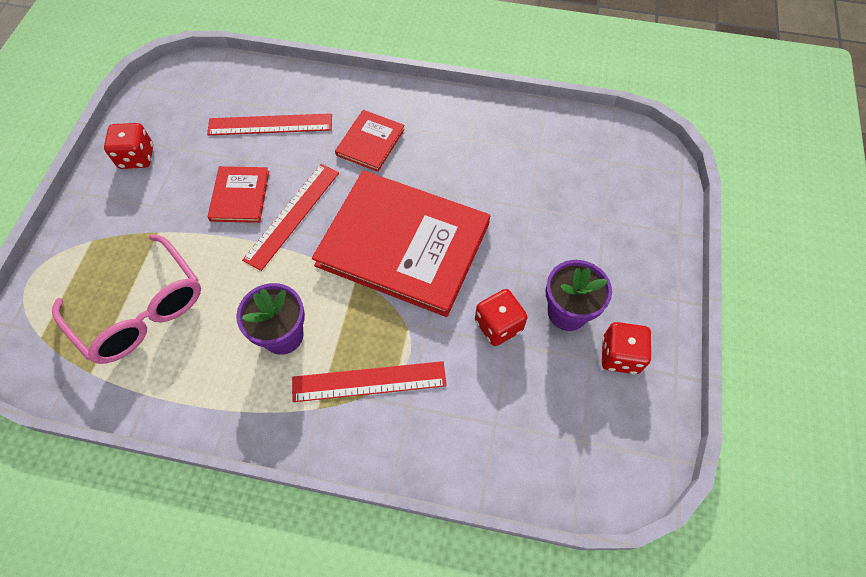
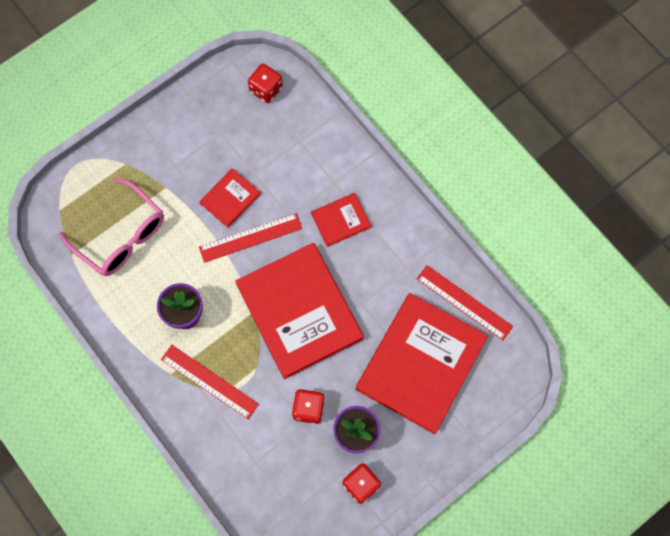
camera: 40 degrees right, 10 degrees up
(137, 157) = (190, 119): red dice -> red dice (266, 89)
(141, 311) = (121, 236): pink glasses -> pink glasses turned 45 degrees counterclockwise
(270, 124) = (288, 156): red ruler -> red ruler (464, 302)
(562, 204) = (421, 363): none -> red book

